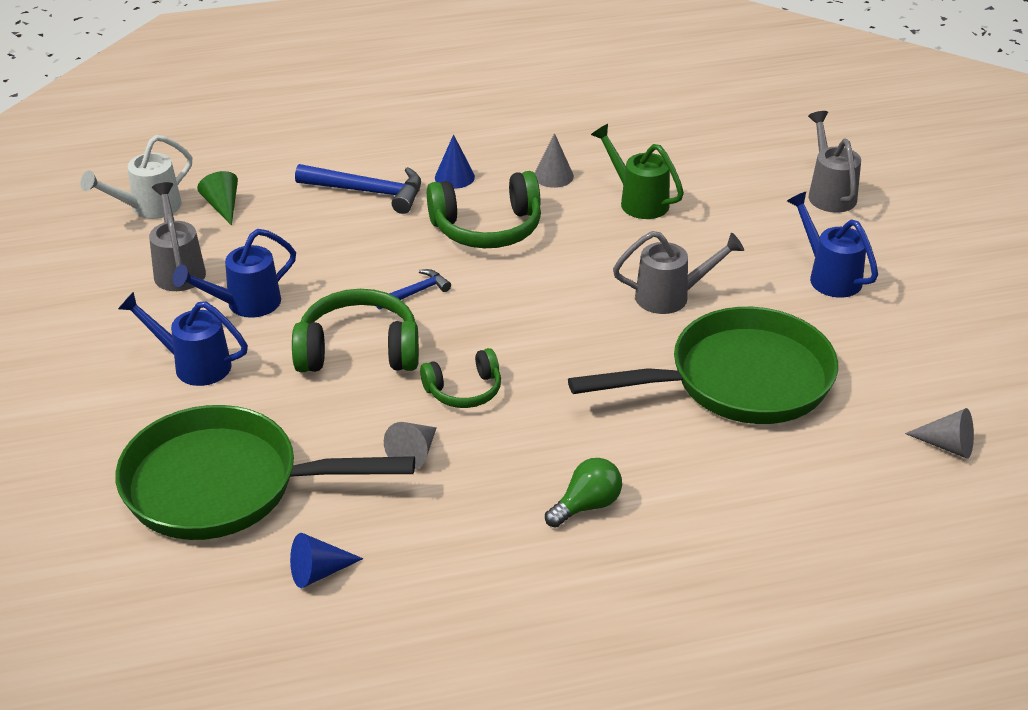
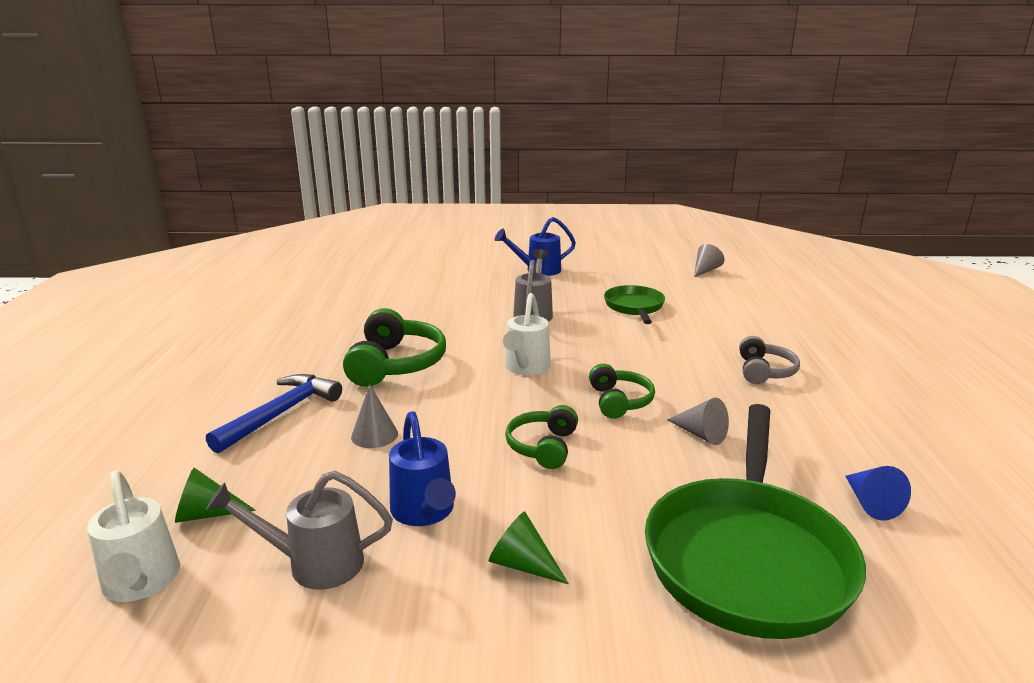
camera: 75 degrees left, 15 degrees down
(193, 365) = (522, 564): blue watering can -> green cone
(358, 351) = (543, 447): green headphones -> green headphones, size x0.61
(415, 292) = (468, 407): blue hammer -> none
(454, 177) = (303, 369): blue cone -> none
(514, 315) = (525, 368): none -> white watering can
(553, 176) = (346, 330): grey cone -> grey cone (374, 435)
(587, 506) = (764, 371): green light bulb -> grey headphones
(638, 201) = (409, 307): green watering can -> none
(740, 380) = (634, 307): green pan -> green pan, size x0.54
(829, 193) = (451, 257): grey watering can -> none

